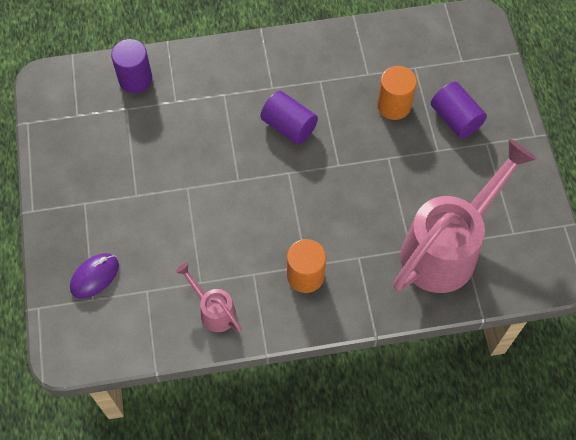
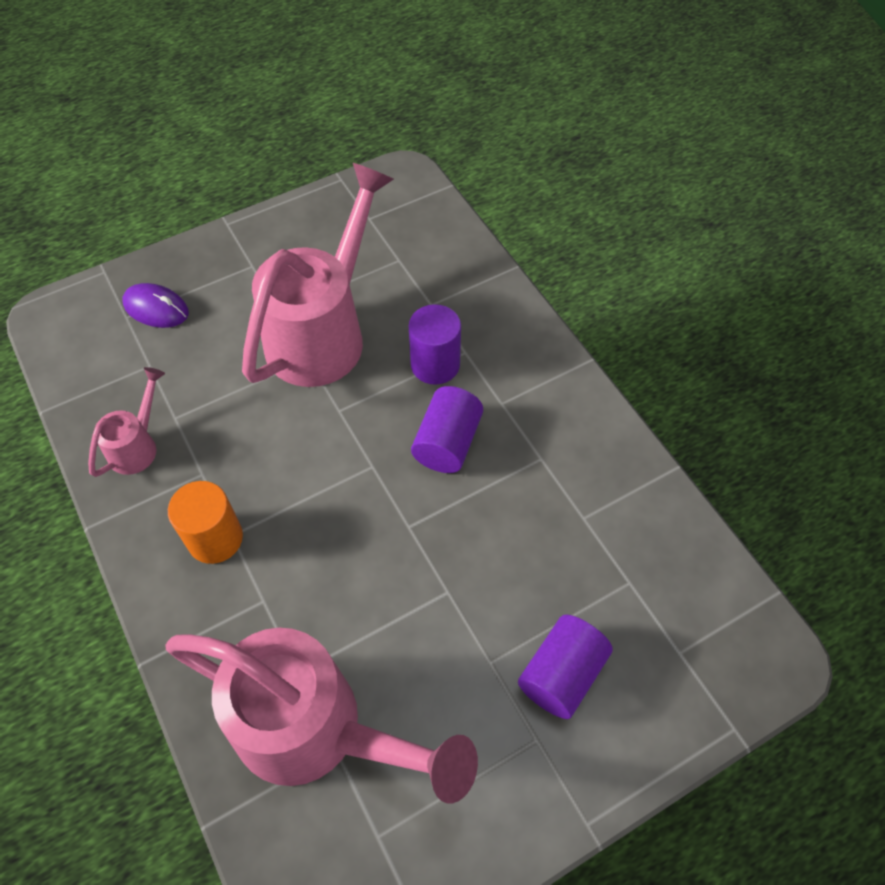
camera: 70 degrees right, 5 degrees down
(135, 79) = (445, 254): purple cylinder -> purple cylinder (435, 364)
(168, 171) = (324, 331): none -> pink watering can
(394, 105) = (544, 571): orange cylinder -> none

